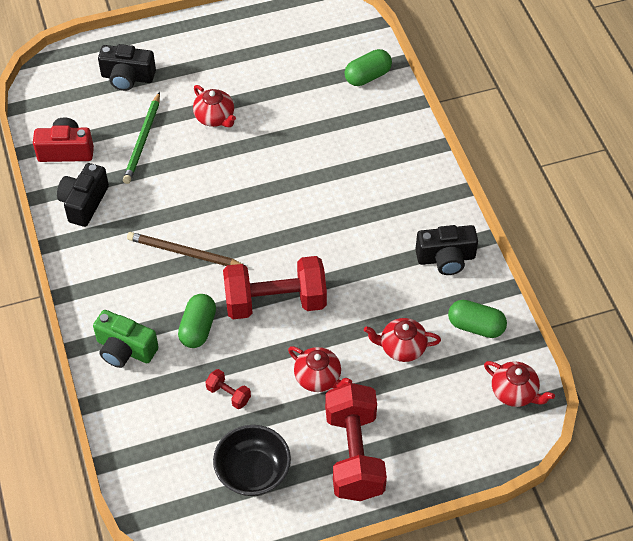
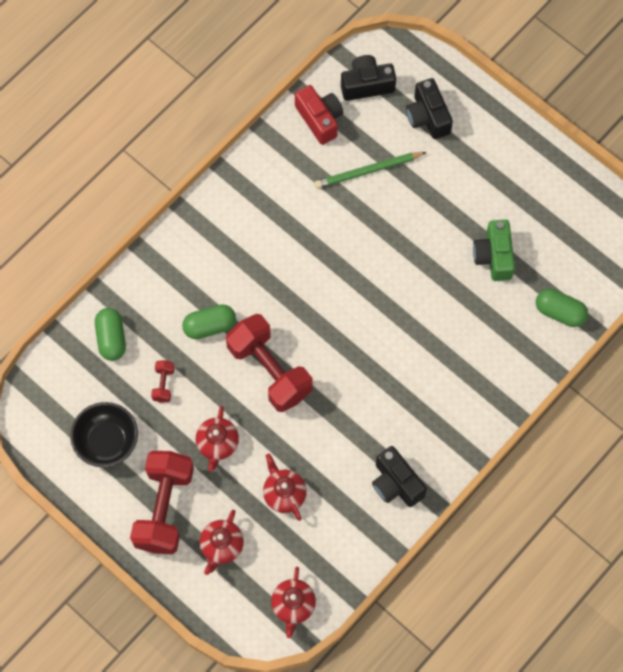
camera: 60 degrees right, 15 degrees up
(84, 203) = (276, 166): black camera -> black camera (366, 85)
(125, 349) = (159, 284): green camera -> green camera (494, 256)
(184, 253) = (275, 272): brown pencil -> none
(215, 118) = (429, 213): red teapot -> red teapot (221, 546)
(354, 454) = (164, 508): red dumbbell -> red dumbbell turned 45 degrees counterclockwise
(475, 326) = (340, 542): green capsule -> green capsule (111, 338)

